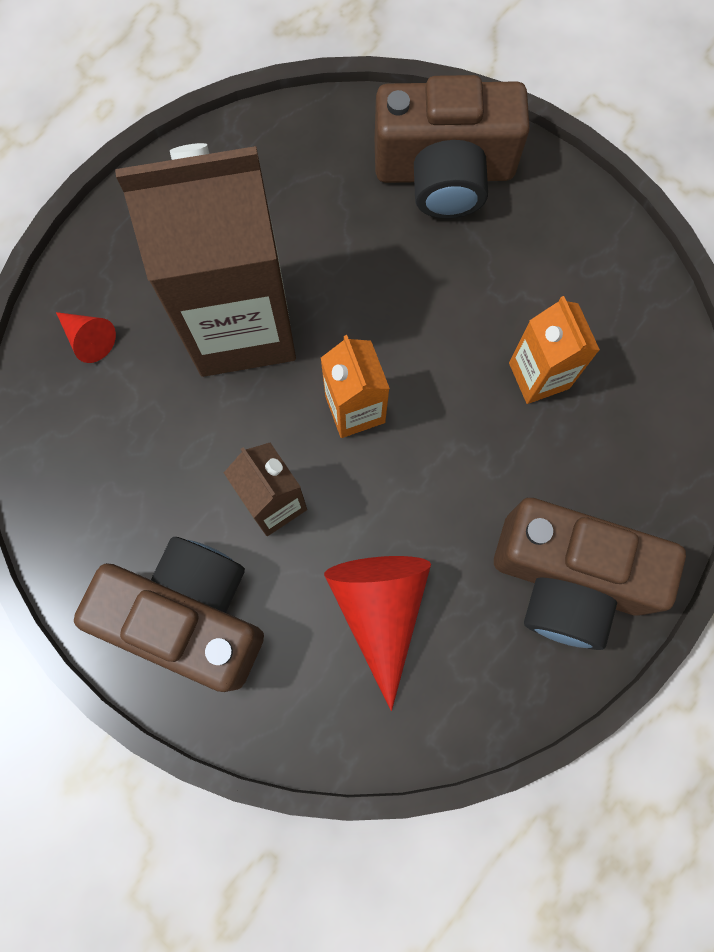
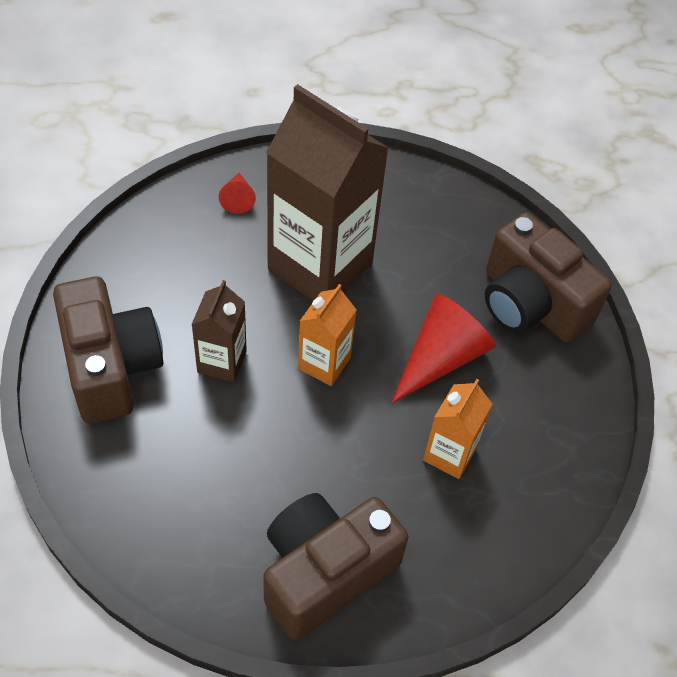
camera: 45 degrees right, 20 degrees down
(380, 610) = (203, 470): red cone -> red cone (441, 358)
(568, 578) = (324, 572): brown camera -> brown camera turned 75 degrees clockwise

